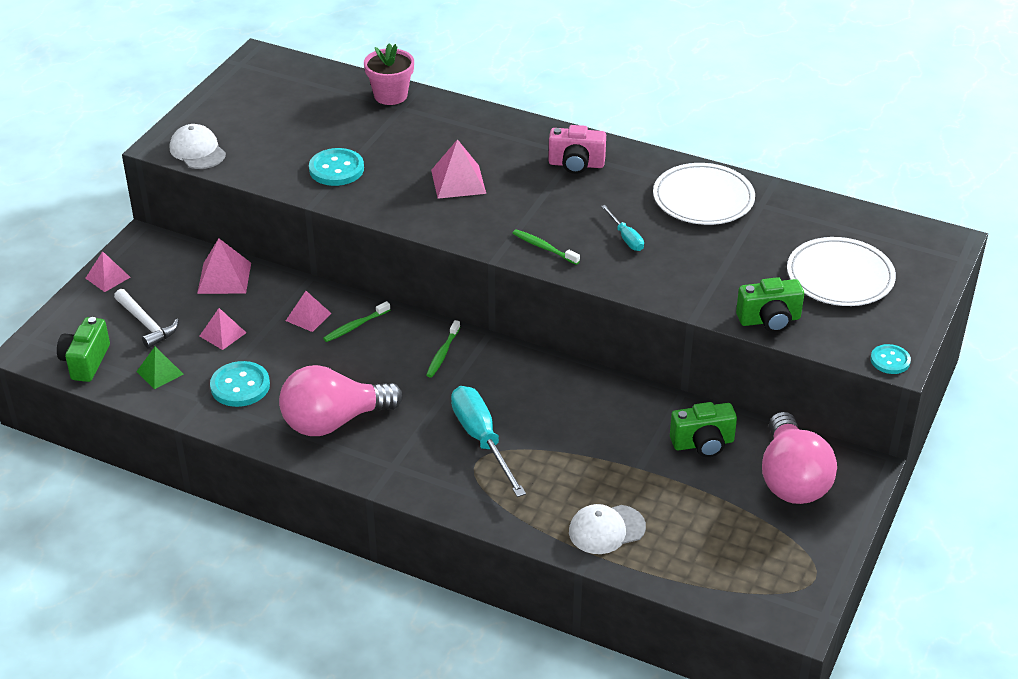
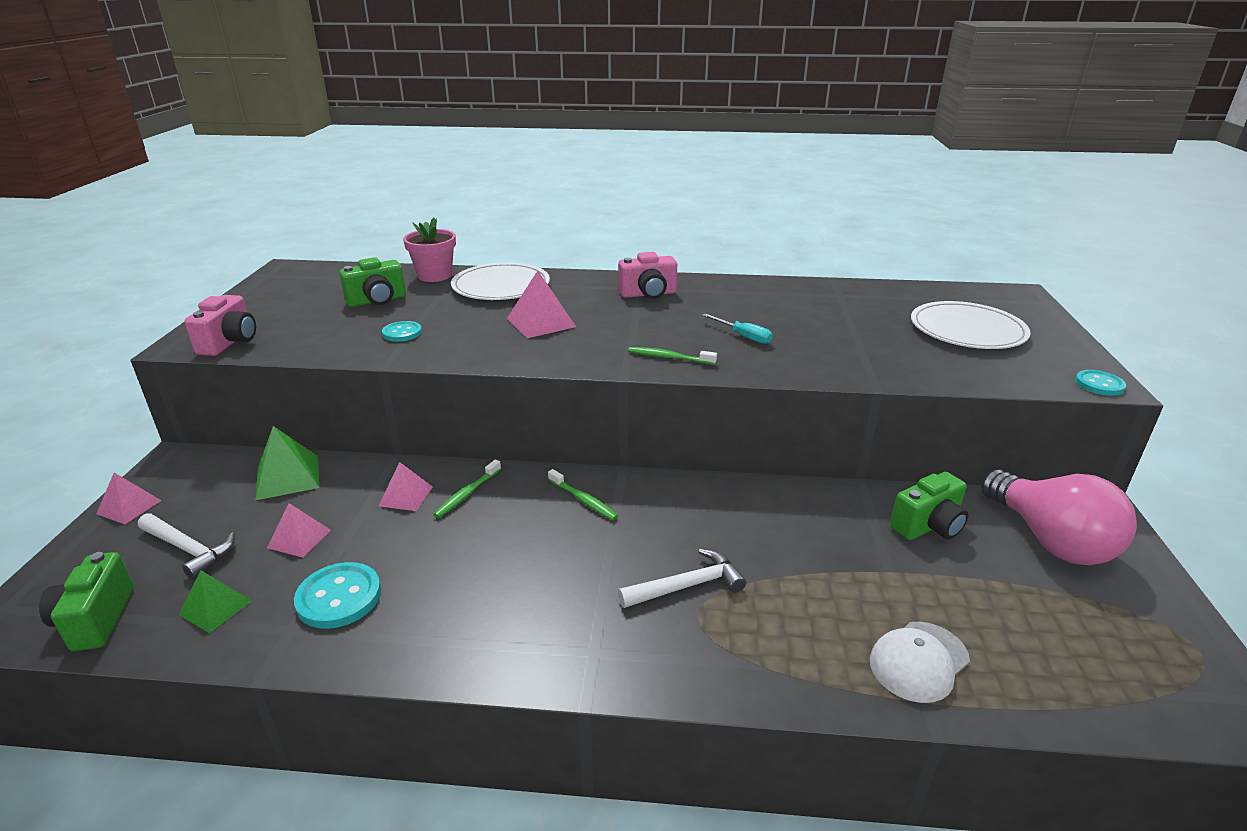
camera: 20 degrees left, 10 degrees down
(197, 151) = (230, 342): white cap -> pink camera
(224, 278) = (288, 477): pink pyramid -> green pyramid
(334, 421) = (486, 612): pink light bulb -> none
(336, 169) = (402, 333): turquoise button -> turquoise button, size x0.62
(443, 353) = (583, 500): green toothbrush -> green toothbrush turned 45 degrees counterclockwise
(482, 440) = (687, 586): turquoise screwdriver -> white hammer
(703, 198) = (785, 298): white plate -> white plate (501, 286)
(769, 320) = (949, 374): green camera -> green camera (377, 301)

